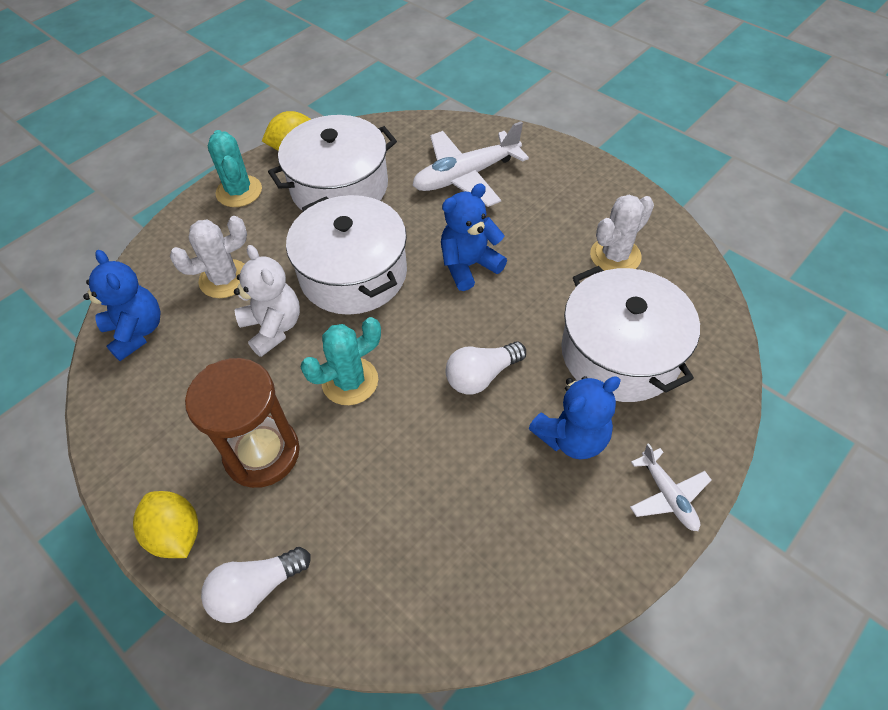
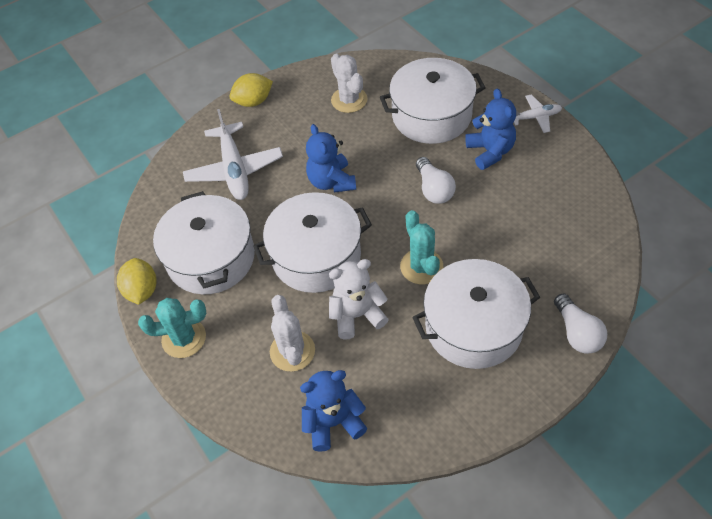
camera: 75 degrees left, 0 degrees up
(176, 534) = (532, 383): yellow lemon -> yellow lemon (253, 101)
(262, 453) = (473, 326): brown hourglass -> white pot

